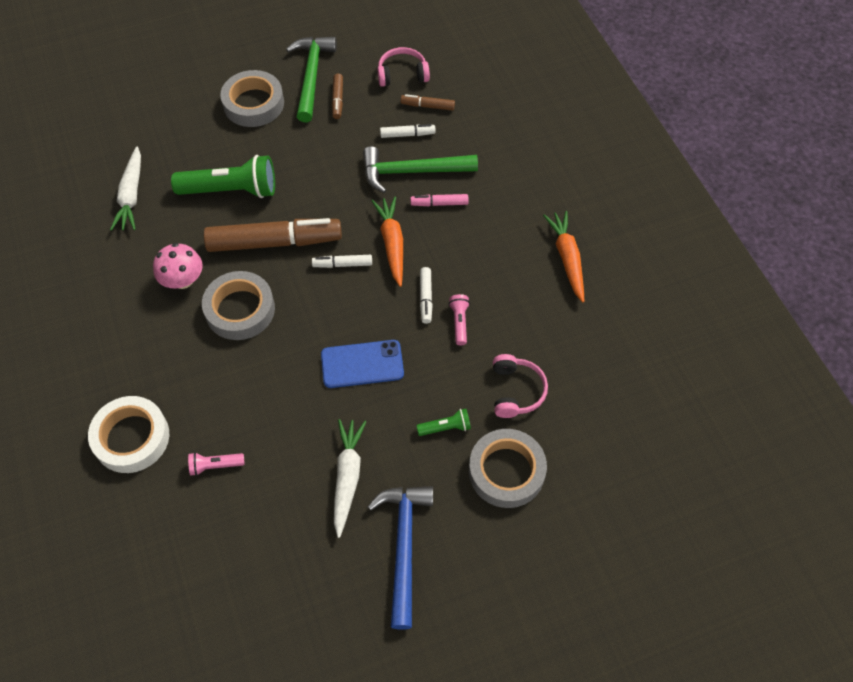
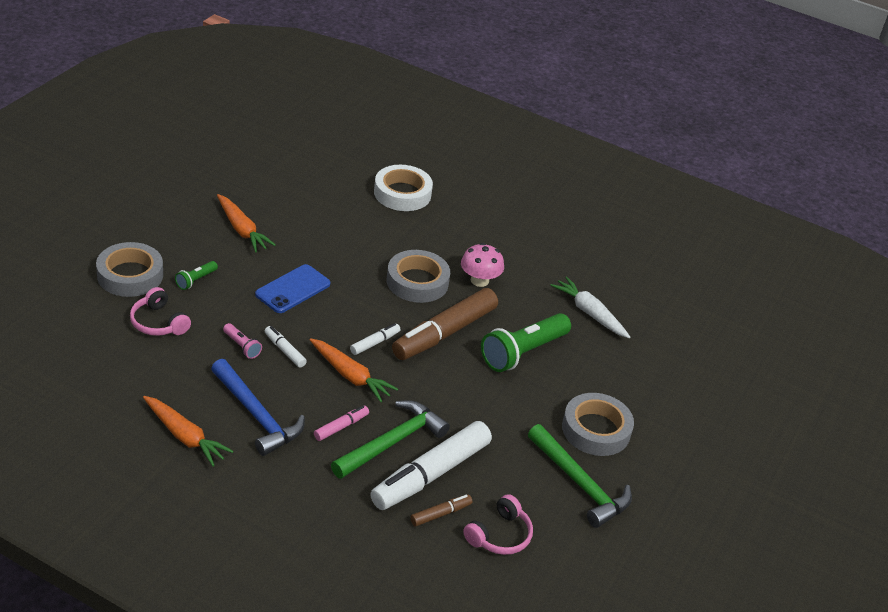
camera: 135 degrees right, 20 degrees down
(215, 466) = (334, 202): pink flashlight -> none
(338, 100) = (529, 474): brown marker -> none
(347, 477) = (242, 230): white carrot -> orange carrot
(404, 546) = (172, 214): blue hammer -> blue hammer (257, 415)
(407, 134) = (431, 474): white marker -> white marker, size x2.26

